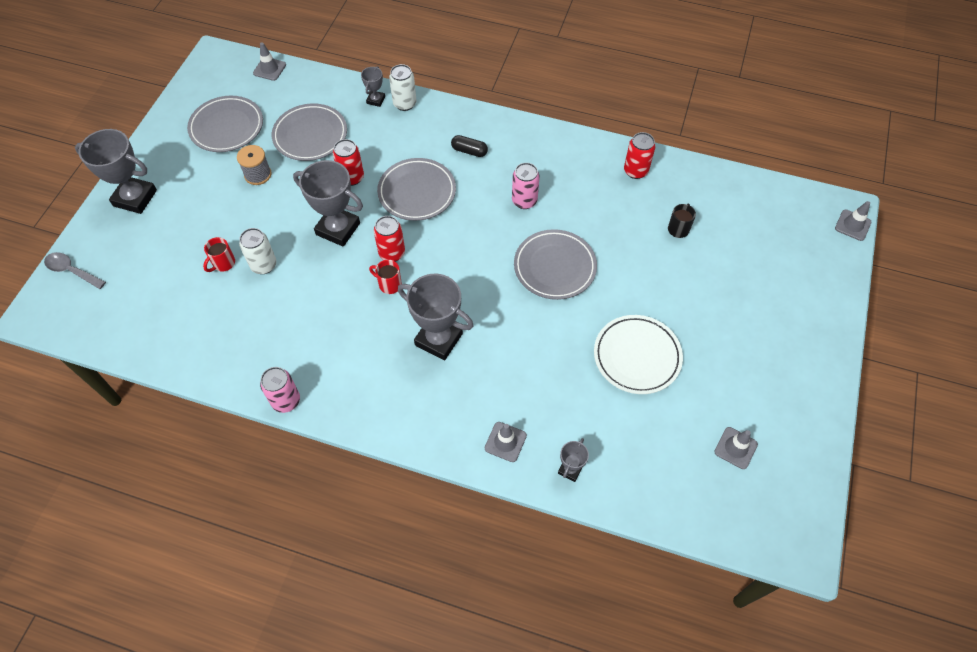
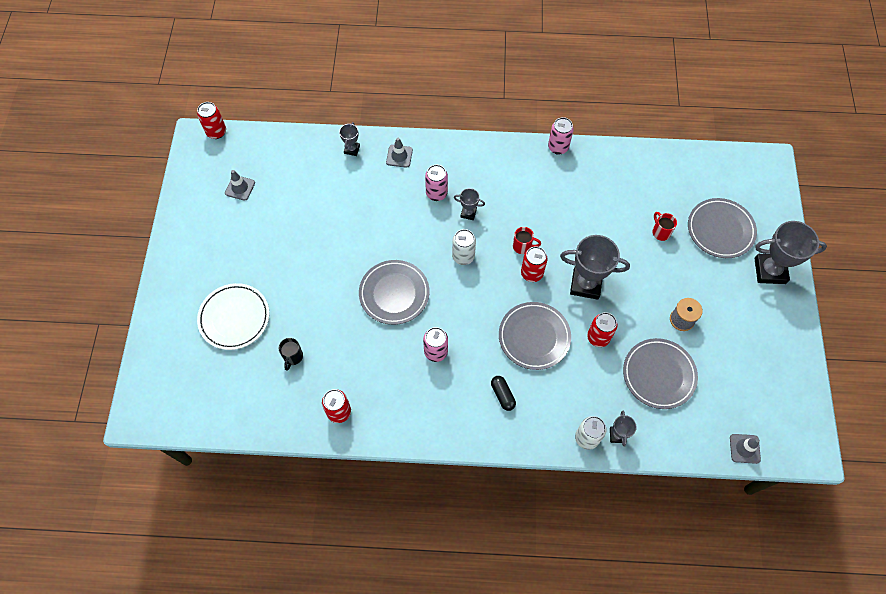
camera: 165 degrees right, 5 degrees up
(72, 271) = (771, 199): grey spoon -> none
(223, 263) = (660, 232): red mug -> red mug turned 45 degrees counterclockwise
(227, 127) = (741, 364): grey plate -> grey plate (720, 230)
(264, 265) = (628, 238): white can -> white can (463, 256)
(438, 339) = (468, 213): grey trophy -> grey trophy, size x0.49
(469, 151) = (502, 395): black capsule -> black capsule turned 60 degrees clockwise
(470, 375) = (436, 193): none -> pink can
(637, 356) = (316, 235): white plate -> white plate (234, 318)
(772, 553) = (216, 132): none -> red can
(852, 225) = (133, 400): grey traffic cone -> none

